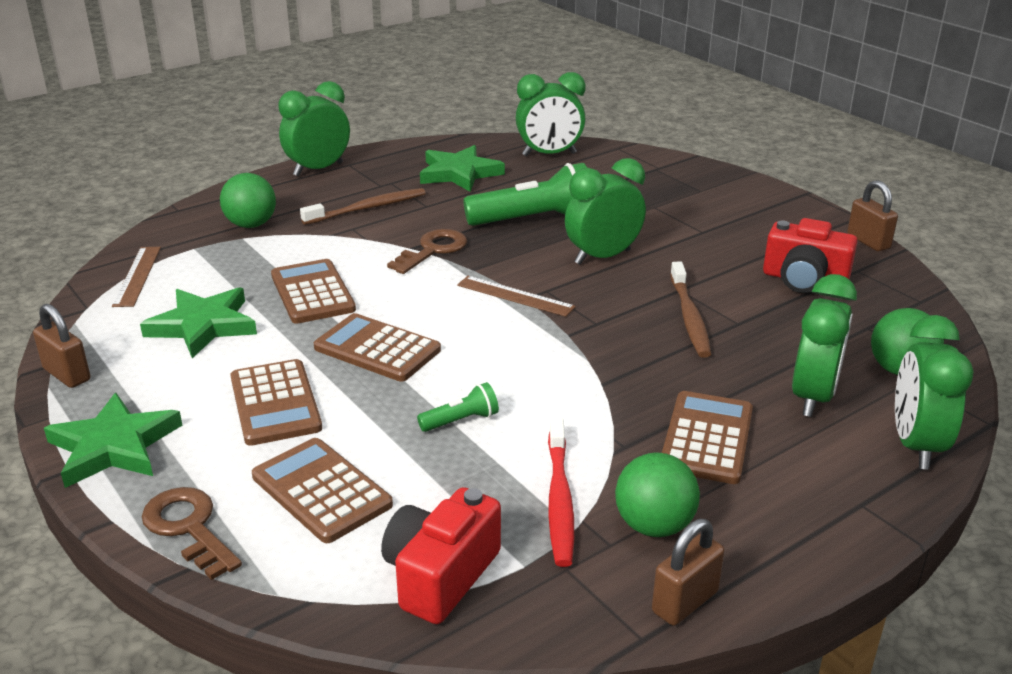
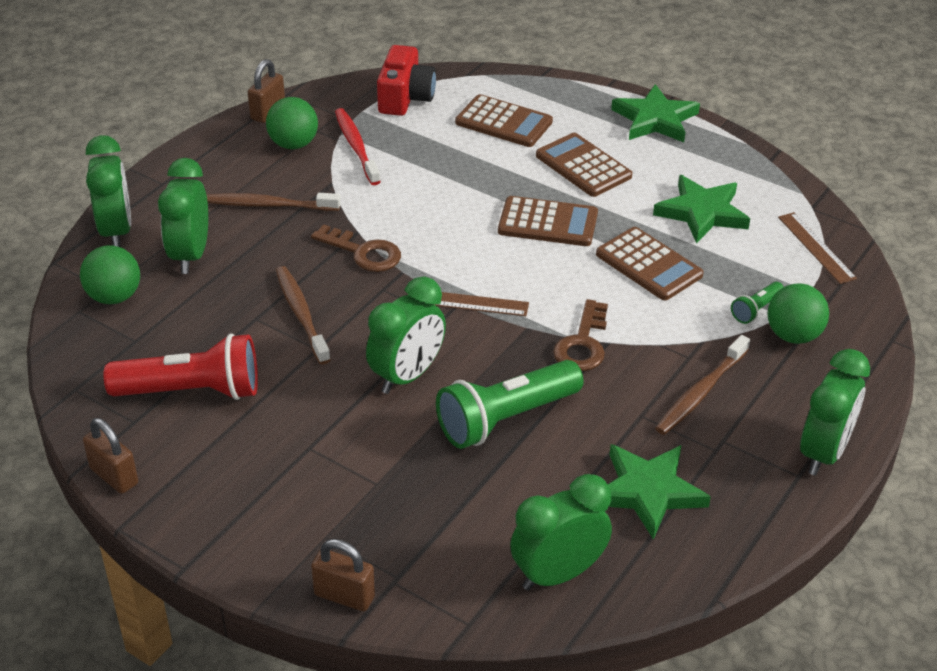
camera: 160 degrees right, 10 degrees up
(67, 374) = (748, 154): brown padlock -> brown padlock (344, 596)
(189, 527) = (560, 91): brown key -> brown key (363, 252)
(461, 421) = (446, 181): green flashlight -> green flashlight (756, 310)
(707, 438) = (269, 205): brown calculator -> brown toothbrush
(804, 280) = (192, 391): red camera -> red flashlight

